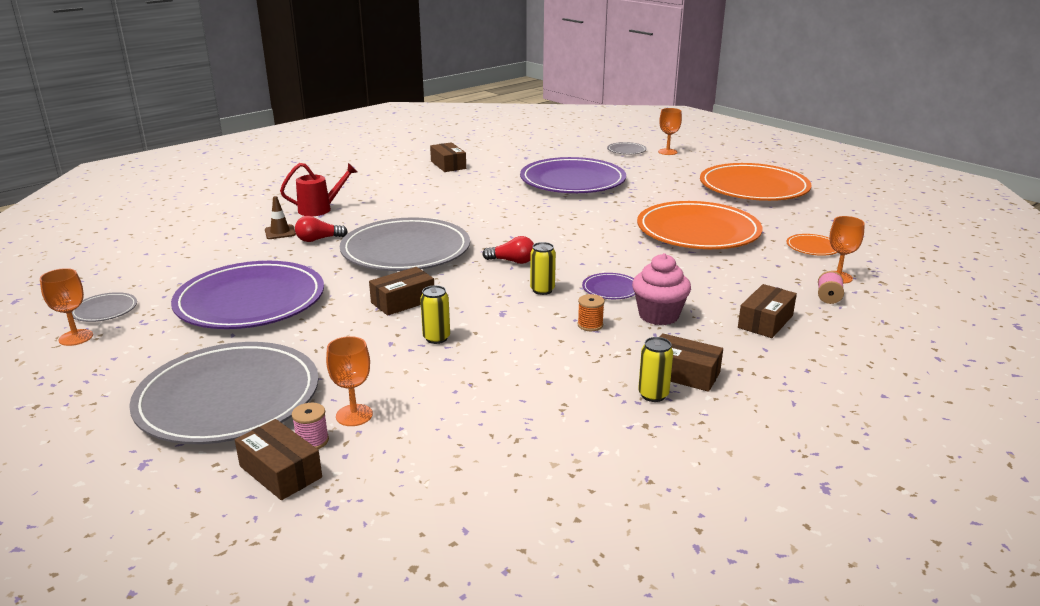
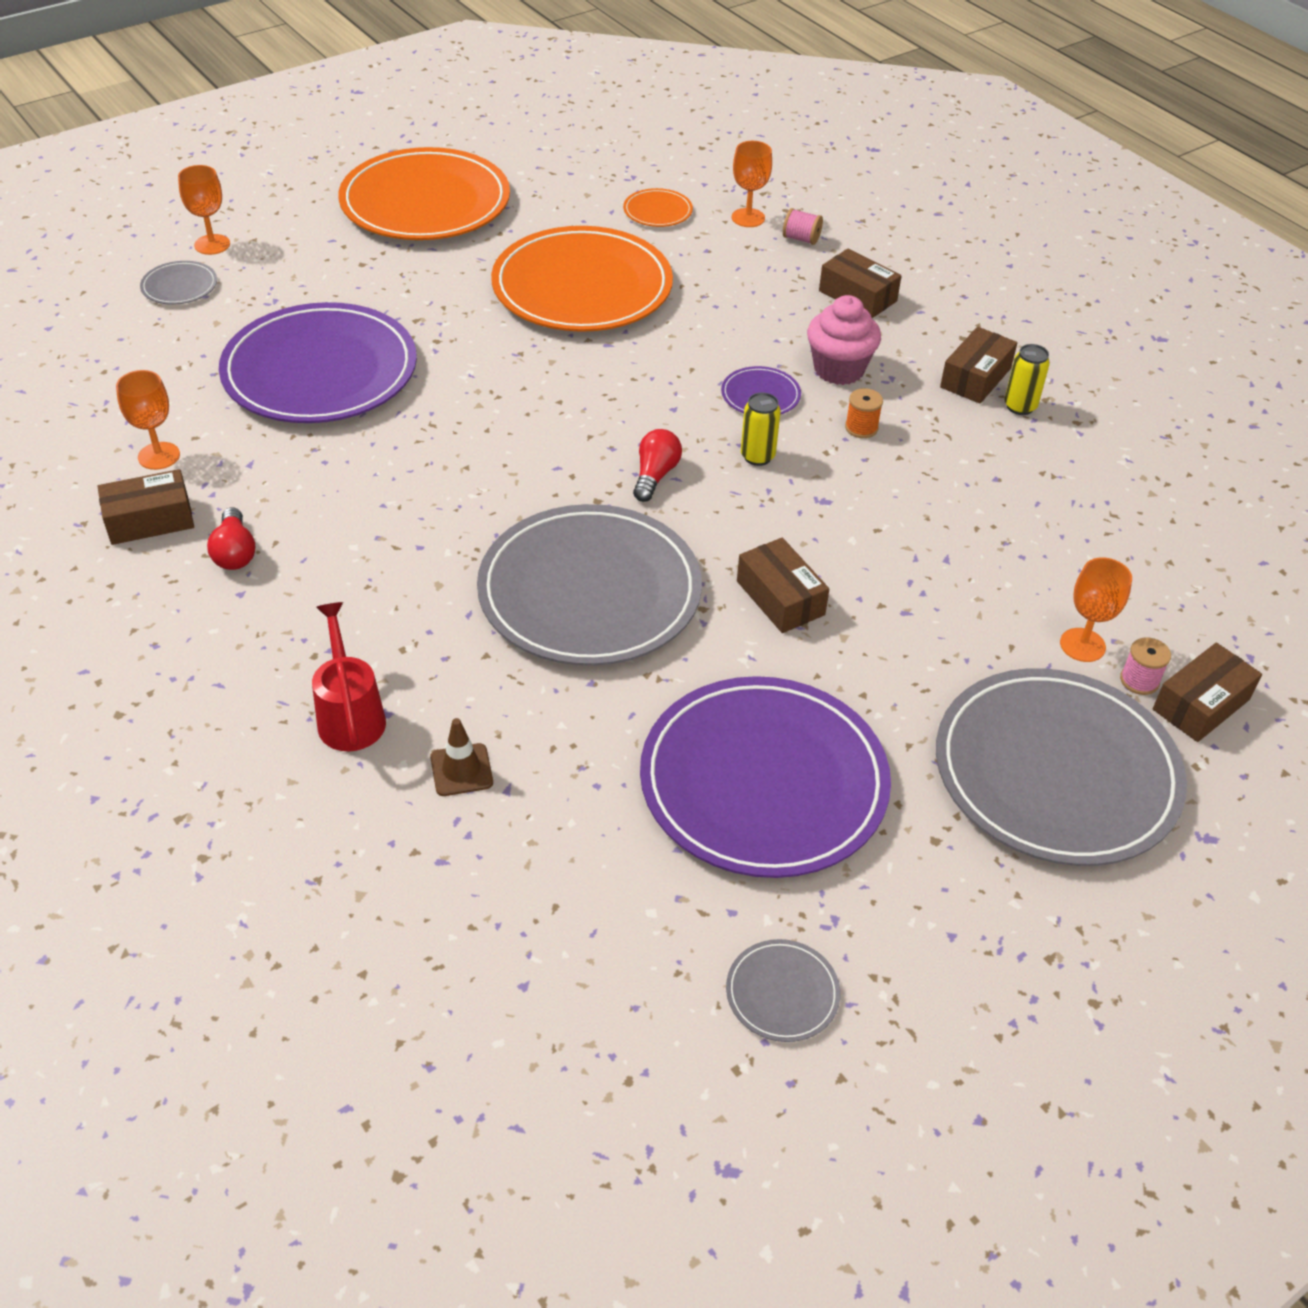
camera: 85 degrees left, 20 degrees up
(76, 337) = (884, 1011): orange goblet -> orange goblet (159, 456)
(318, 239) = (513, 709): red light bulb -> red light bulb (235, 552)
(436, 338) = (893, 567): yellow can -> none

